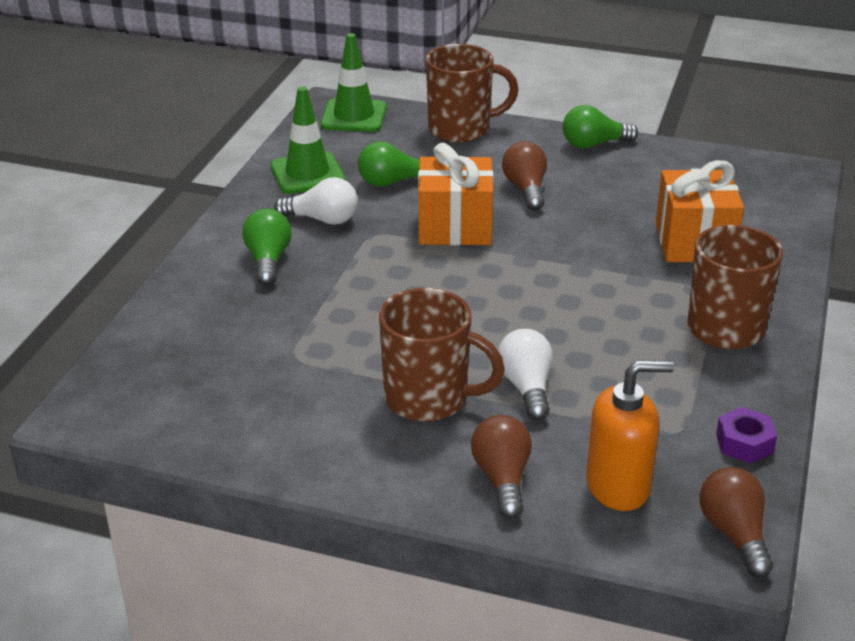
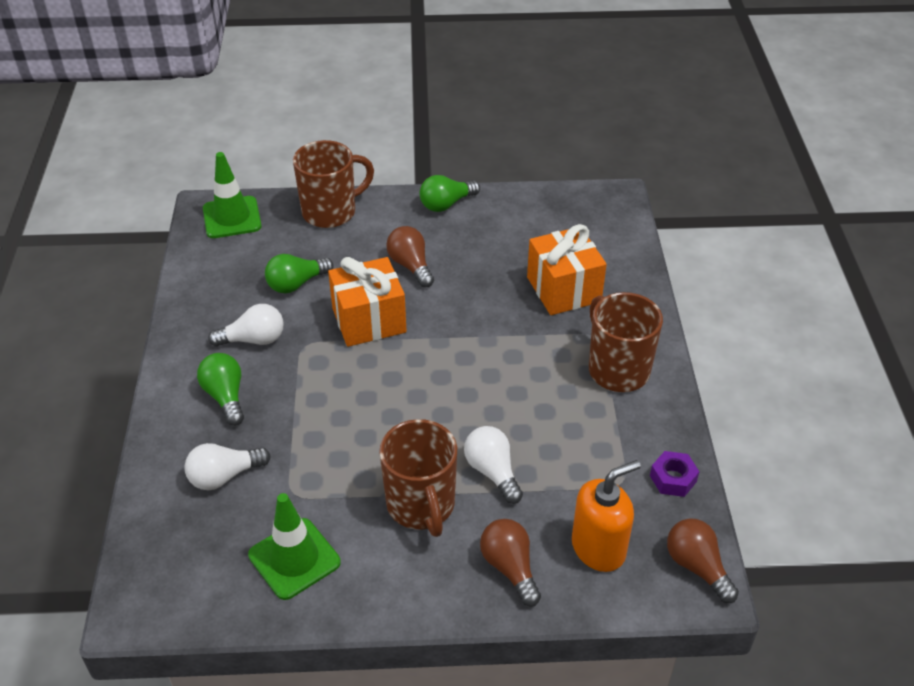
camera: 20 degrees left, 10 degrees up
(231, 326) = (224, 476): none -> white light bulb
(307, 174) = (218, 292): green traffic cone -> green traffic cone (294, 559)
(429, 399) = (421, 505): brown mug -> brown mug turned 75 degrees clockwise

